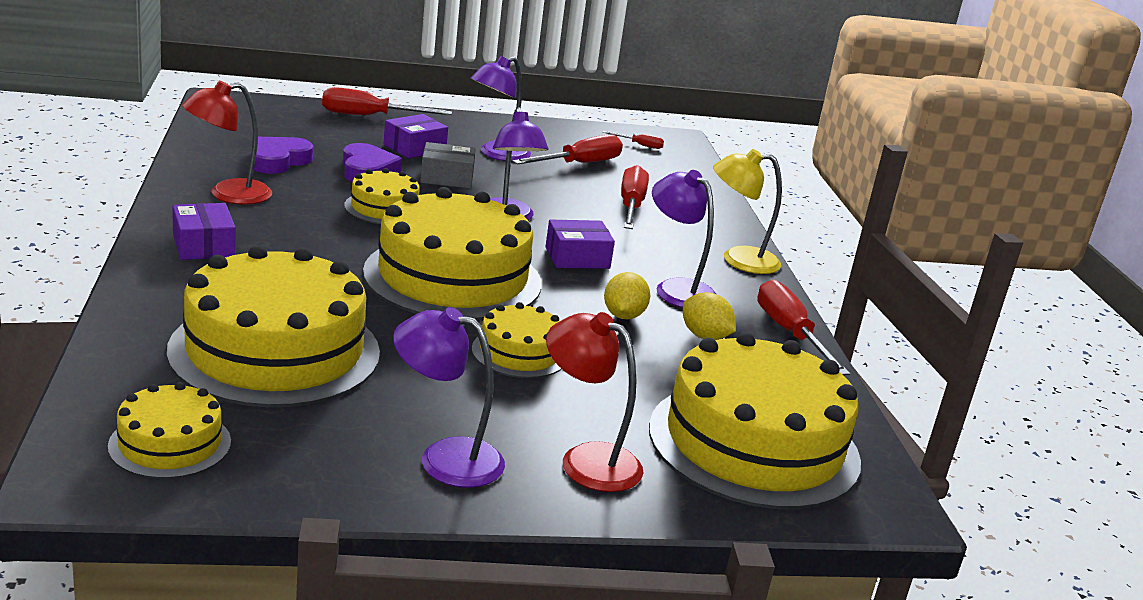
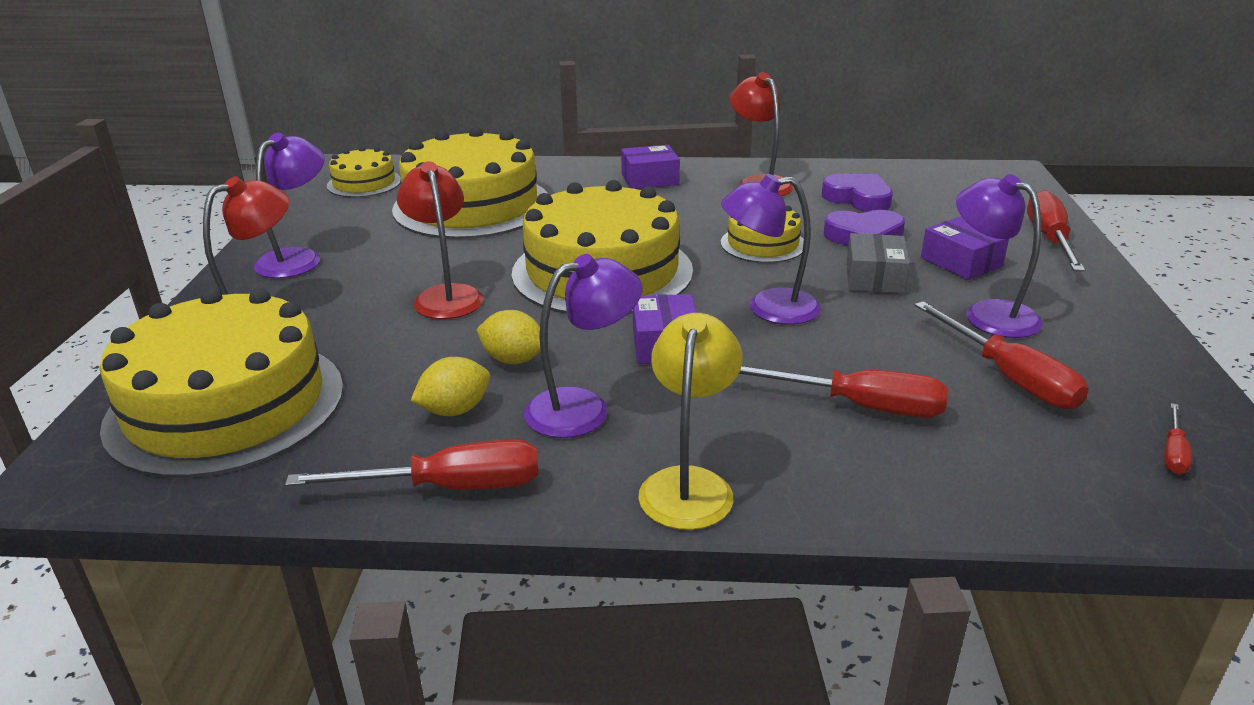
camera: 105 degrees right, 5 degrees up
(519, 352) = (446, 295): yellow cake -> red lamp

